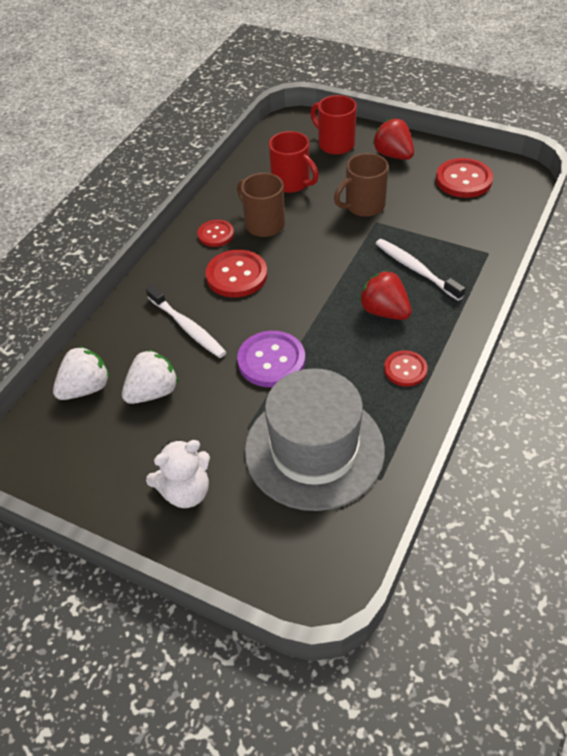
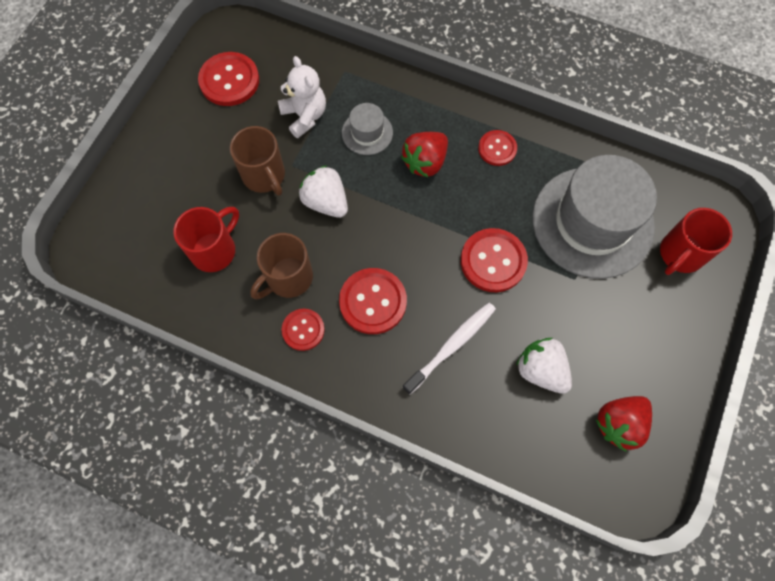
camera: 95 degrees left, 20 degrees up
(85, 388) = (541, 441): white strawberry -> white strawberry (326, 202)
(186, 492) = (650, 325): white teddy bear -> white teddy bear (304, 116)
(271, 360) = (493, 261): purple button -> red button
(335, 144) = (143, 204): red mug -> red mug (680, 254)
(393, 155) = (175, 143): red strawberry -> red strawberry (619, 423)
(416, 269) = (367, 133): white toothbrush -> grey hat

